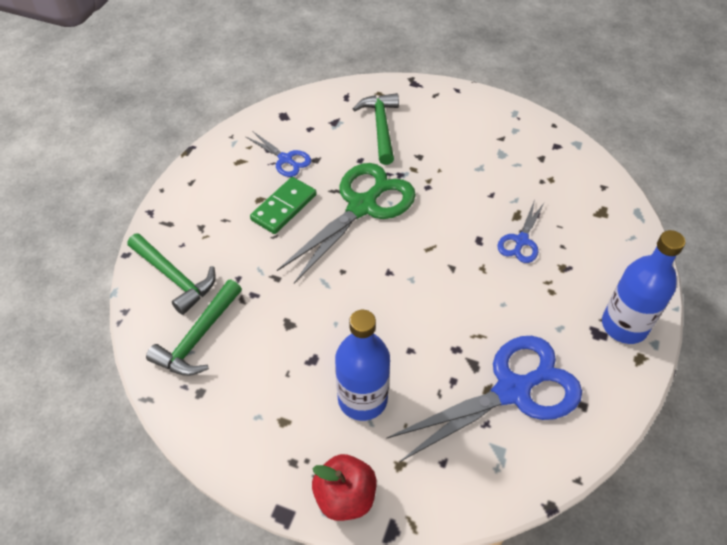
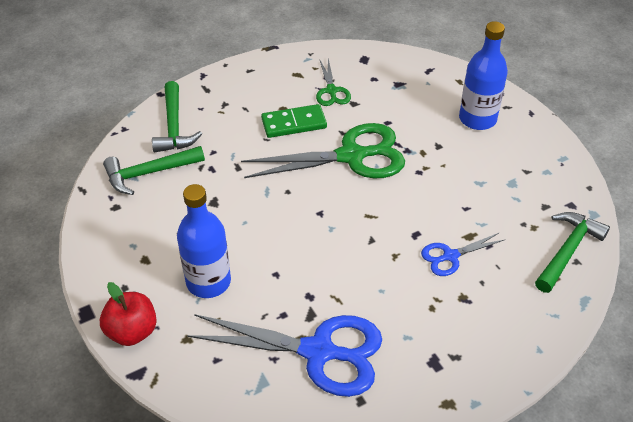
camera: 40 degrees right, 5 degrees down
(285, 159) = (331, 91): blue scissors -> green scissors
(380, 127) = (431, 107): green hammer -> green hammer (567, 251)
(624, 325) = (464, 372): blue bottle -> blue bottle (477, 119)

